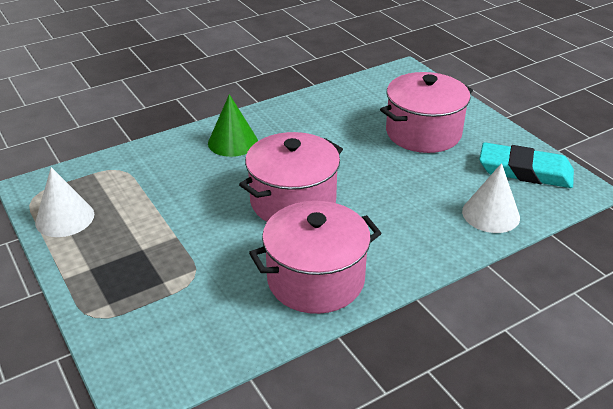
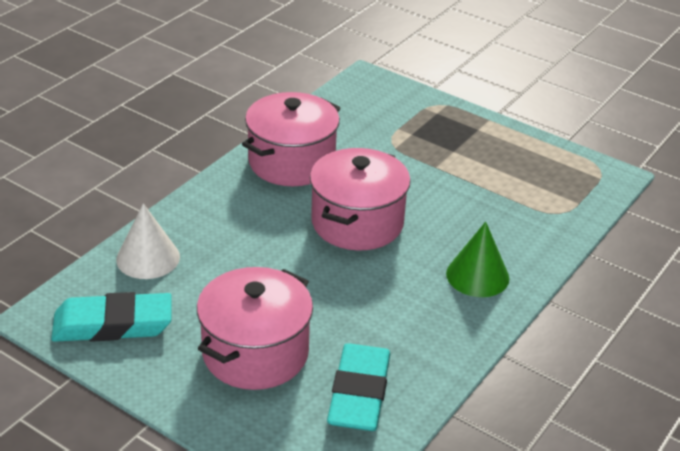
camera: 155 degrees right, 0 degrees up
(65, 218) = (547, 159): white cone -> none
(366, 100) = (359, 393): none -> turquoise eraser

